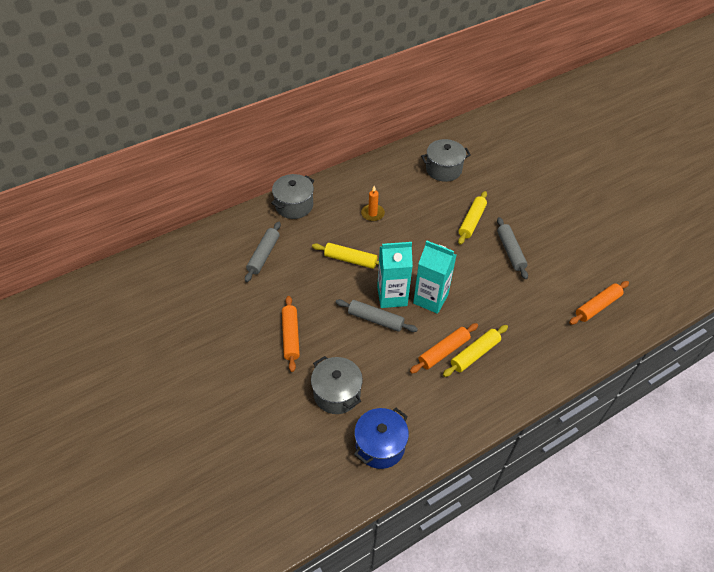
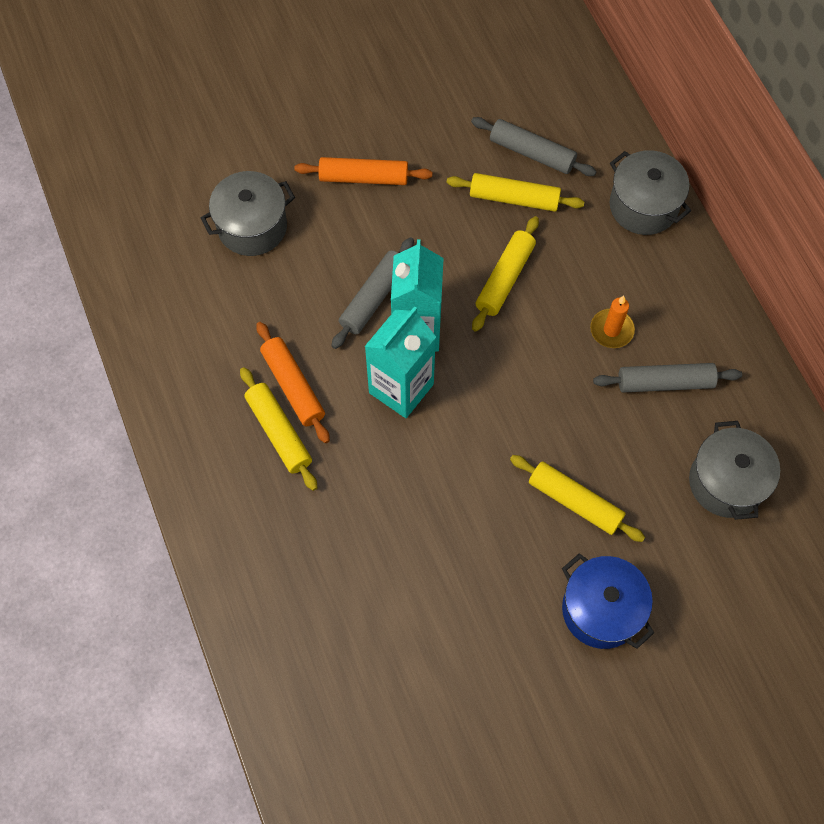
camera: 100 degrees right, 15 degrees up
(296, 260) = (514, 198): none -> yellow rolling pin
(380, 446) = (157, 269): blue pot -> blue pot (601, 610)
(510, 251) = (489, 553): grey rolling pin -> grey rolling pin (665, 383)
(597, 306) = (336, 673): orange rolling pin -> none

